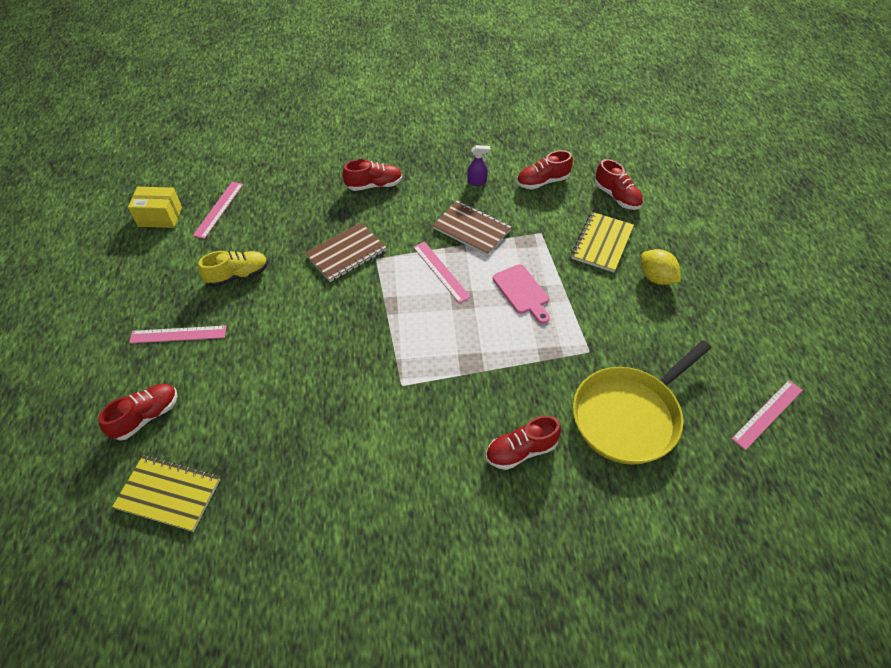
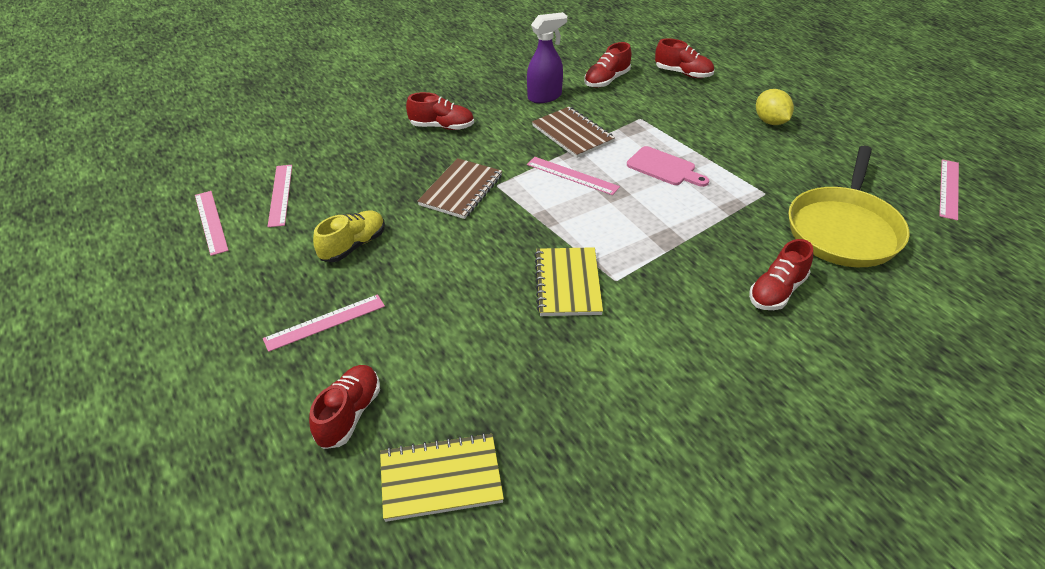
camera: 25 degrees left, 10 degrees down
(160, 217) = (211, 222): yellow box -> pink ruler
(374, 185) = (442, 127): red shoe -> red shoe turned 45 degrees clockwise
(471, 229) = (572, 134): brown notebook -> brown notebook turned 45 degrees clockwise
(477, 182) = (545, 97): purple spray bottle -> purple spray bottle, size x1.75
(602, 243) = (701, 110): yellow notebook -> yellow notebook (567, 283)
(656, 278) = (770, 122): yellow lemon -> yellow lemon turned 45 degrees clockwise

